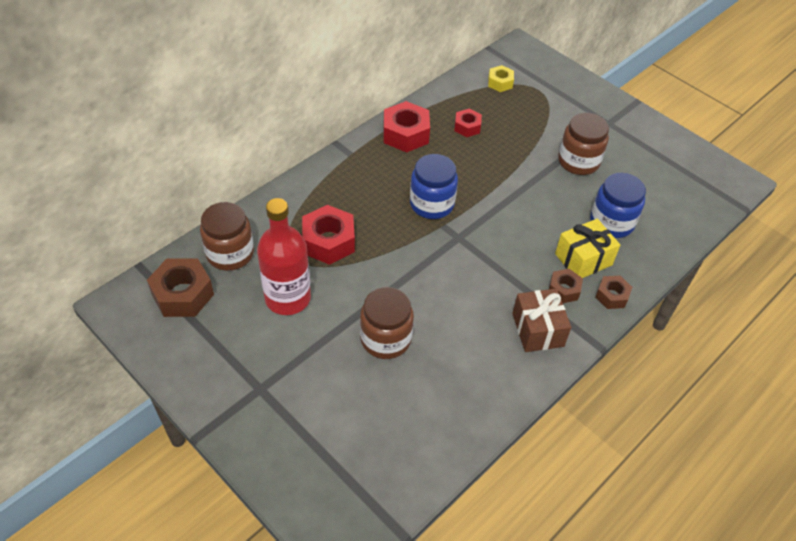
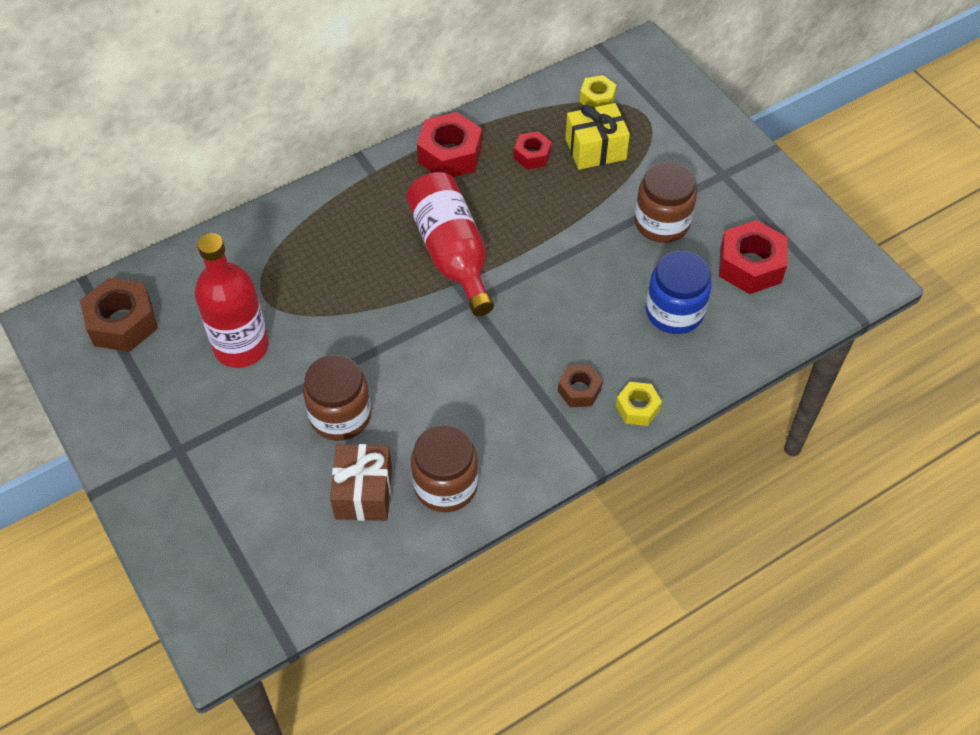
camera: 15 degrees right, 5 degrees up
(230, 253) = (190, 281): brown jar -> brown jar (445, 485)
(328, 241) = (310, 283): red nut -> red nut (750, 265)
(431, 204) = (452, 253): blue jar -> red bottle
(537, 330) = (528, 435): brown gift -> brown gift (363, 492)
(583, 259) = (619, 355): yellow gift -> yellow gift (595, 149)
(612, 296) = (637, 408): brown nut -> yellow nut

